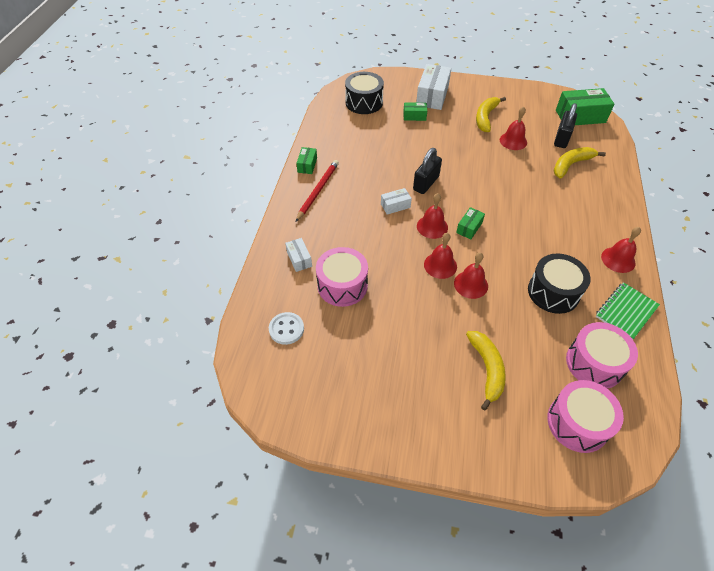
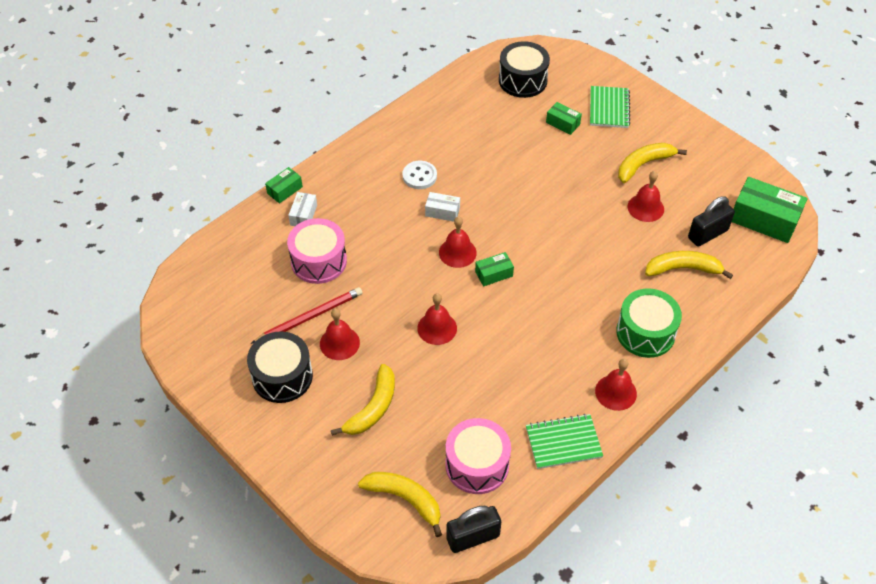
camera: 35 degrees right, 0 degrees up
(286, 329) = (237, 271): white button -> white button (419, 176)
(307, 165) = (396, 124): green box -> green box (285, 190)
(318, 191) = (382, 156): red pencil -> red pencil (309, 317)
(426, 183) = (497, 205): black padlock -> black padlock (473, 537)
(432, 96) = (609, 108): white box -> green notebook
(440, 265) = (426, 294): red bell -> red bell (339, 343)
(553, 292) = (510, 382): black drum -> black drum (282, 376)
(577, 423) = (405, 499): pink drum -> yellow banana
(593, 213) = (645, 333): none -> green drum

